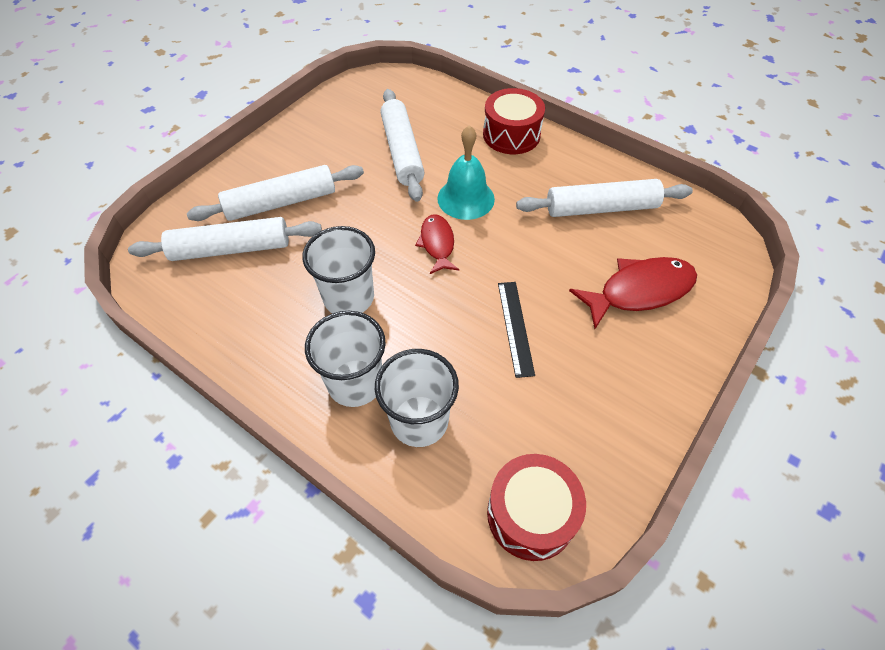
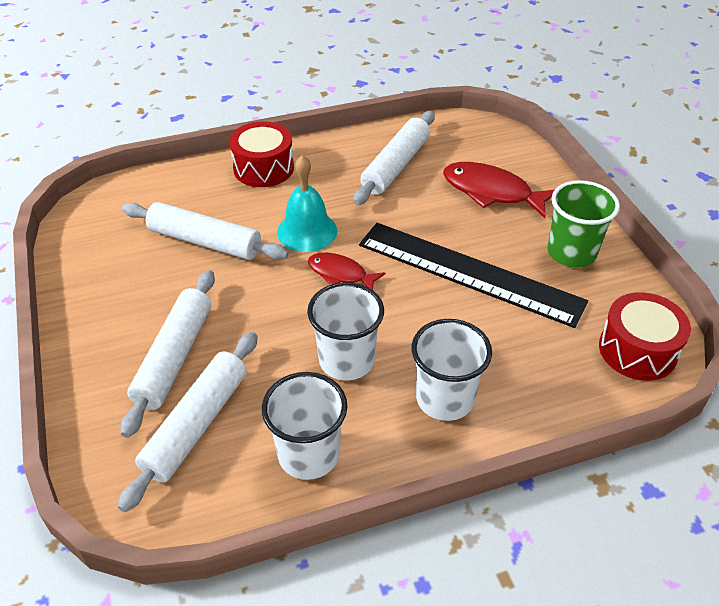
camera: 55 degrees left, 10 degrees down
(419, 421) = (514, 374): white cup -> white cup (308, 454)
(515, 327) = (469, 273): black ruler -> black ruler, size x2.17
(617, 395) = (571, 253): none -> green cup
(639, 291) = (491, 192): red fish -> red fish turned 75 degrees counterclockwise

